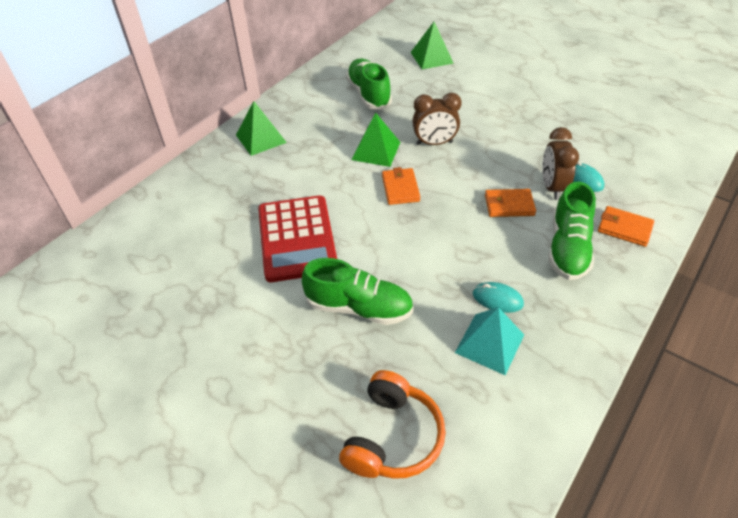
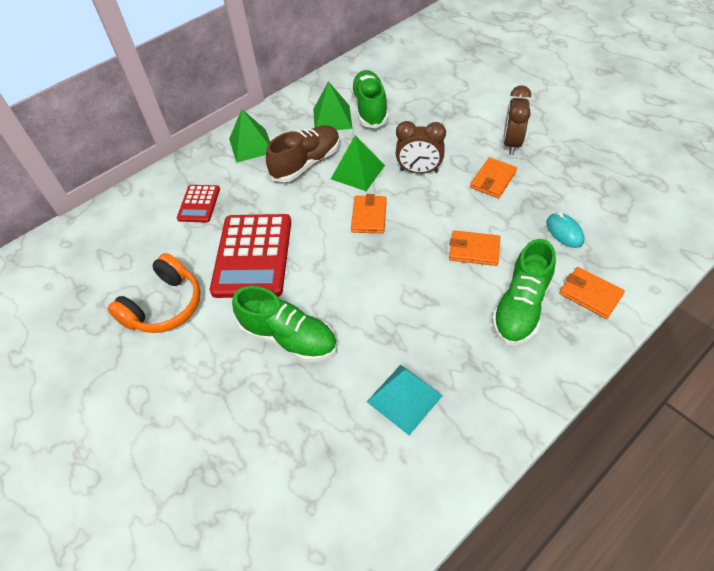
camera: 15 degrees right, 5 degrees up
(224, 198) = (199, 204): none -> red calculator
(323, 149) = (306, 163): none -> brown shoe
(392, 437) = (278, 478): orange headphones -> orange headphones (164, 306)
(431, 57) = (447, 74): green pyramid -> green pyramid (332, 118)
(497, 299) = (428, 352): turquoise mouse -> none
(505, 143) = (493, 180): none -> orange wallet
(552, 187) = (526, 236): brown clock -> brown clock (511, 144)

